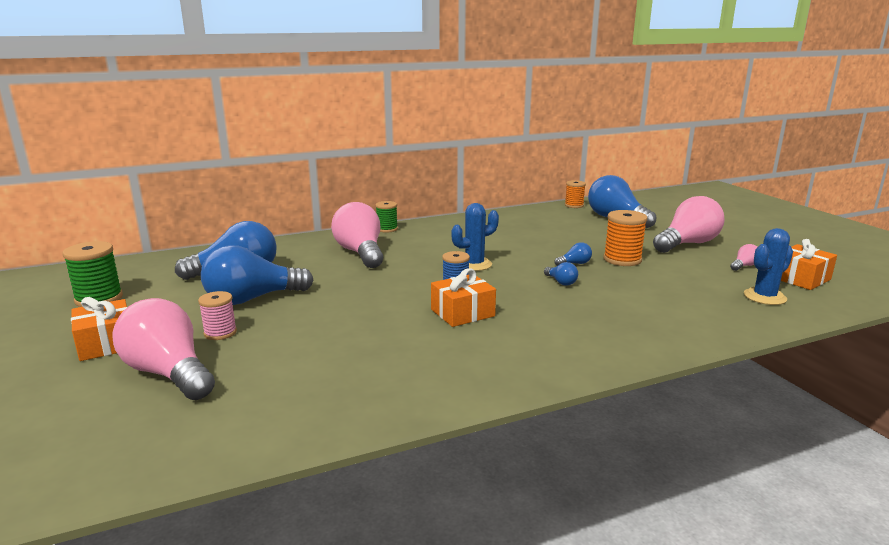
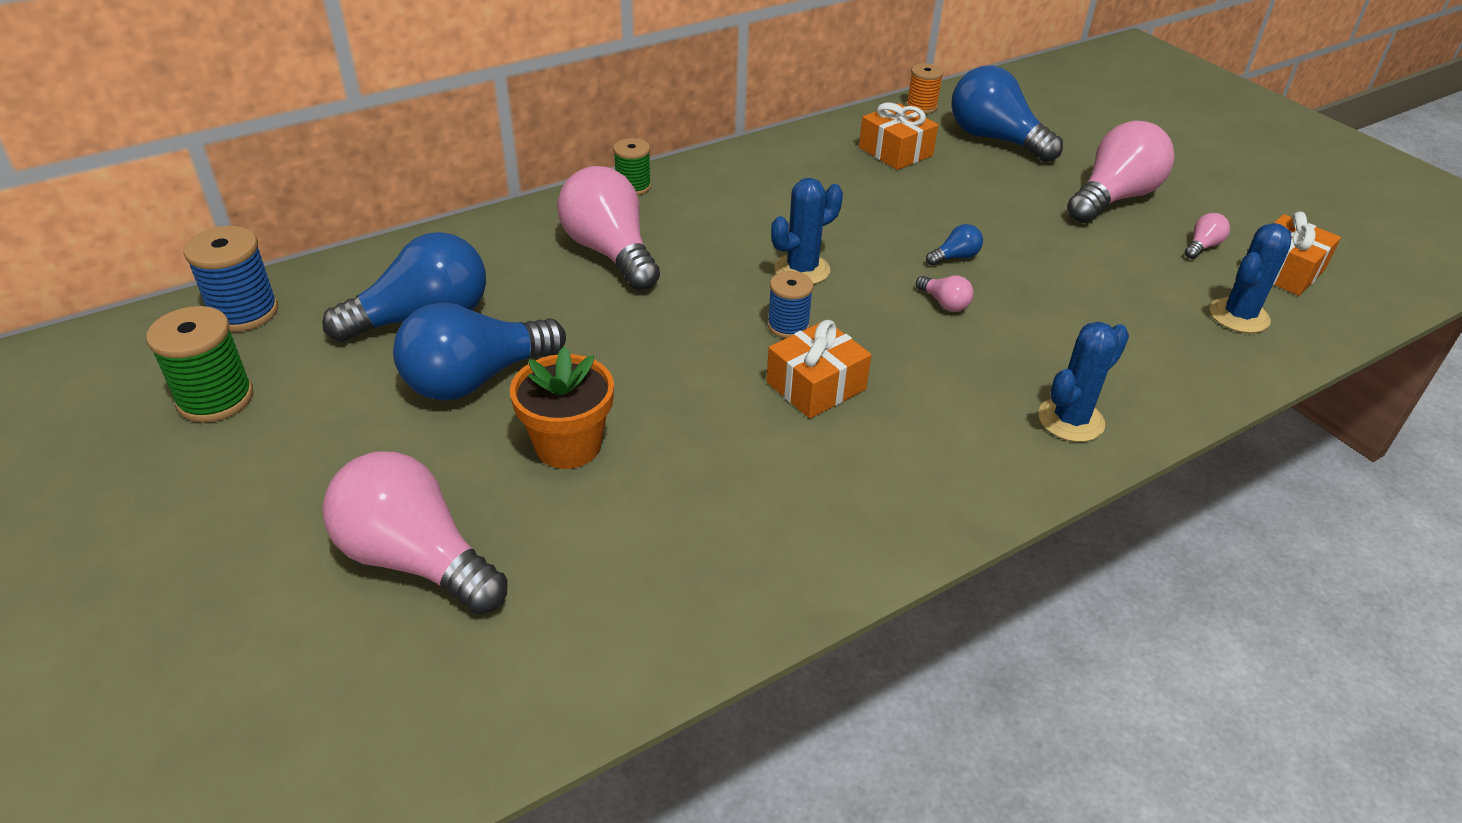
camera: 10 degrees left, 20 degrees up
(106, 343) = (283, 503): orange gift -> orange gift (895, 151)
(138, 267) = (244, 312): none -> blue spool
(220, 333) = (457, 463): pink spool -> none
(292, 329) = (568, 445): none -> orange flower pot
(561, 282) = (944, 303): blue light bulb -> pink light bulb
(622, 259) = (1024, 243): orange spool -> none
(632, 338) = (1070, 420): none -> blue cactus

